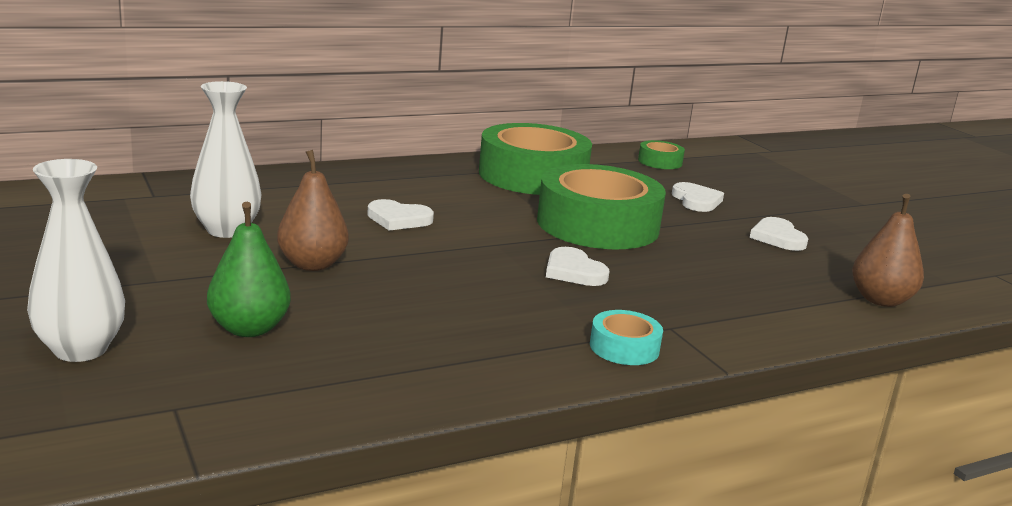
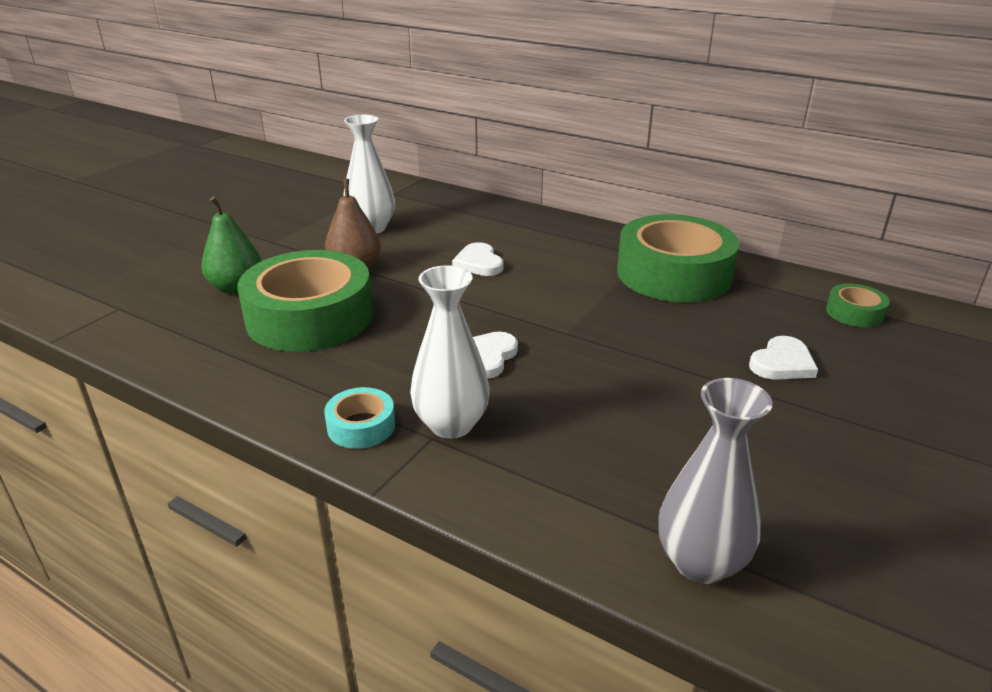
camera: 60 degrees right, 10 degrees up
(80, 349) = (165, 261): white vase -> white vase (451, 425)
(597, 225) = (612, 335): green tape -> green tape (310, 317)
(777, 237) = (771, 440): white heart -> none
(880, 300) = (700, 562): brown pear -> grey vase

